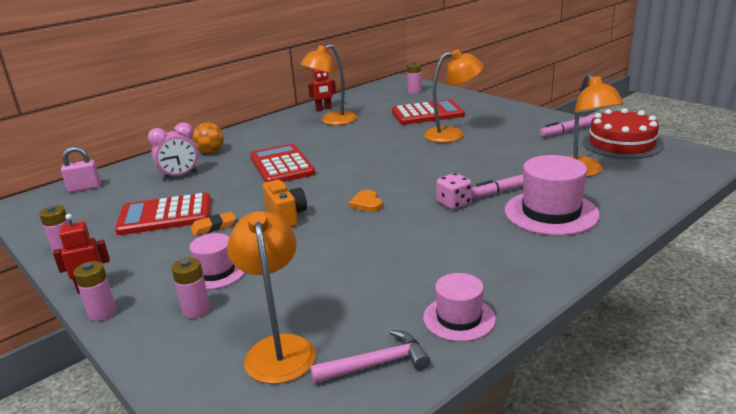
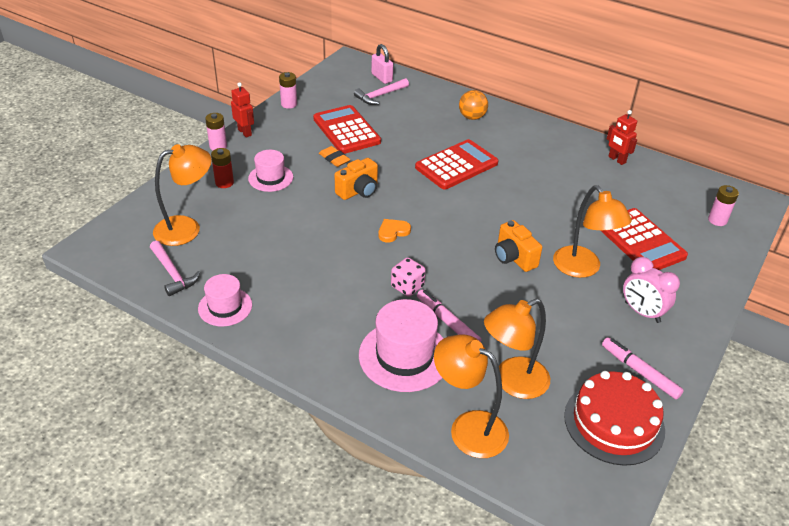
camera: 70 degrees right, 15 degrees up
(119, 191) = (380, 96): none -> pink hammer
(180, 176) = (417, 116): pink clock -> pink clock (642, 312)
(196, 310) = (224, 183): pink battery -> red battery
(332, 121) = (582, 173): orange lamp -> orange lamp (468, 427)
(429, 156) = (514, 258): none -> orange camera

